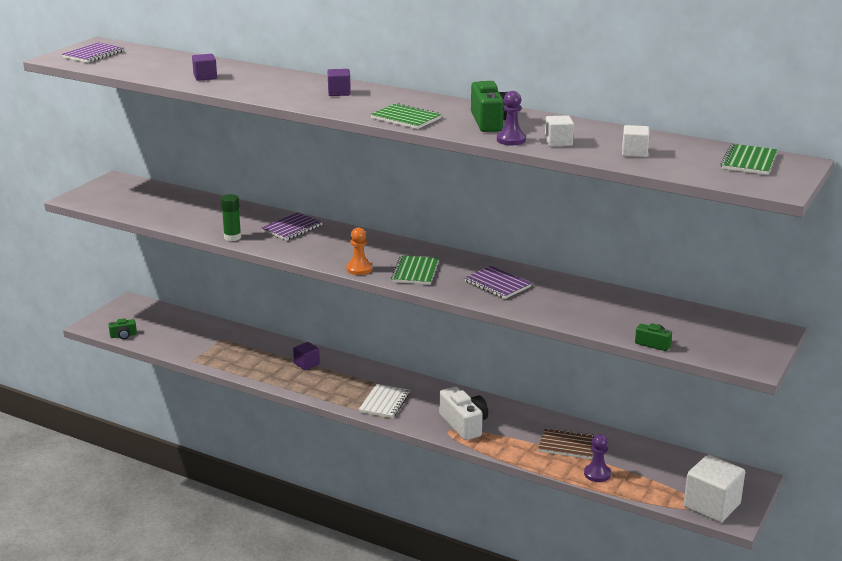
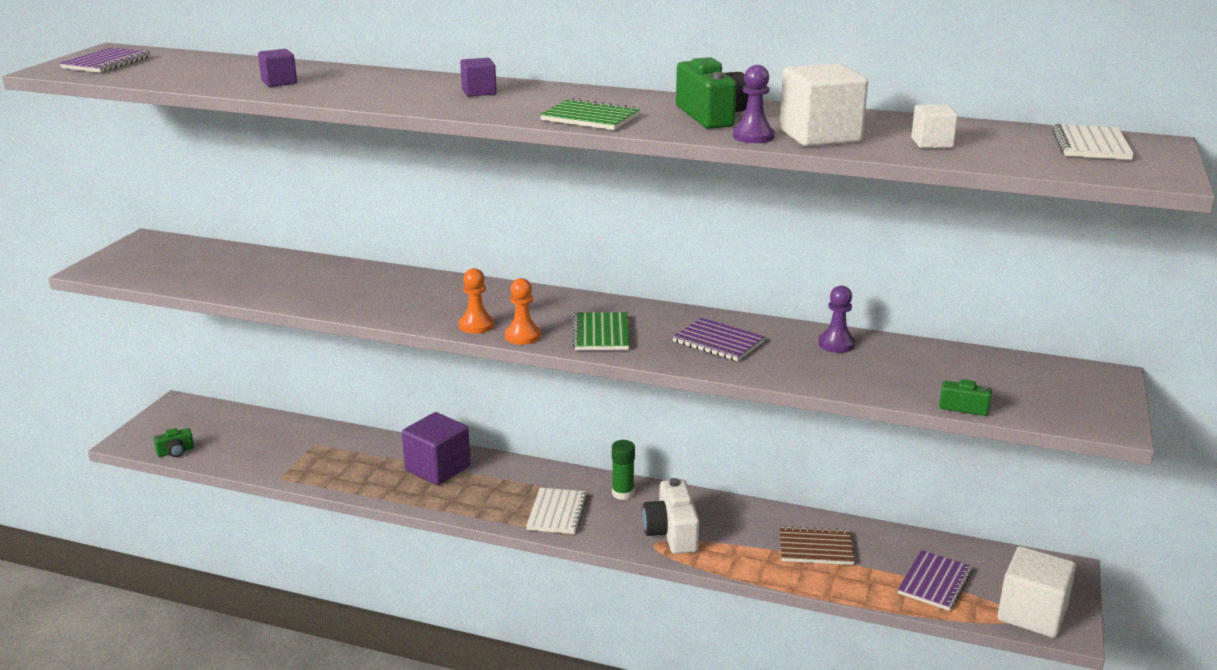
camera: 10 degrees left, 0 degrees up
(232, 237) = (332, 306): green glue stick -> green glue stick (623, 493)
(292, 228) = (411, 287): purple notebook -> purple notebook (934, 582)
(306, 364) = (438, 468): purple cube -> purple cube, size x1.87
(329, 259) = (476, 325): none -> orange pawn
(464, 424) = (672, 533): white camera -> white camera turned 150 degrees counterclockwise
(558, 142) = (820, 136): white cube -> white cube, size x1.87
(597, 474) = (869, 585): purple pawn -> purple pawn (836, 344)
(749, 161) = (1090, 145): green notebook -> white notebook

